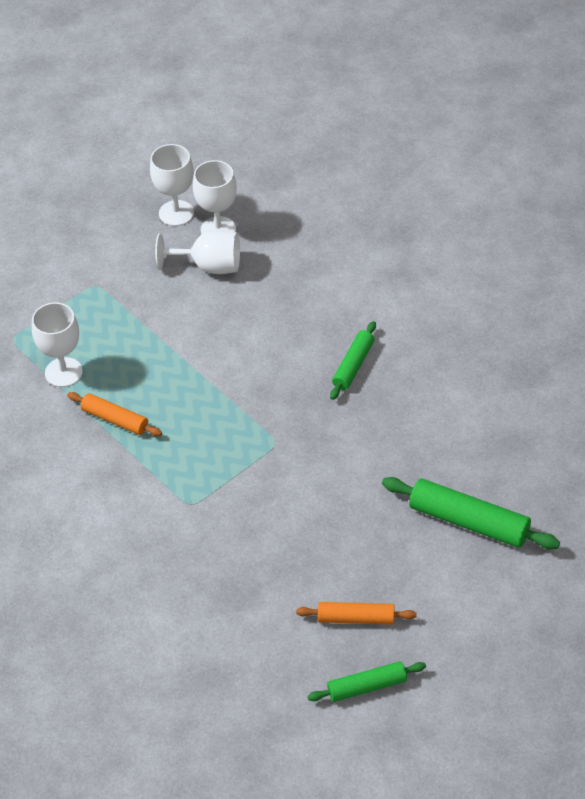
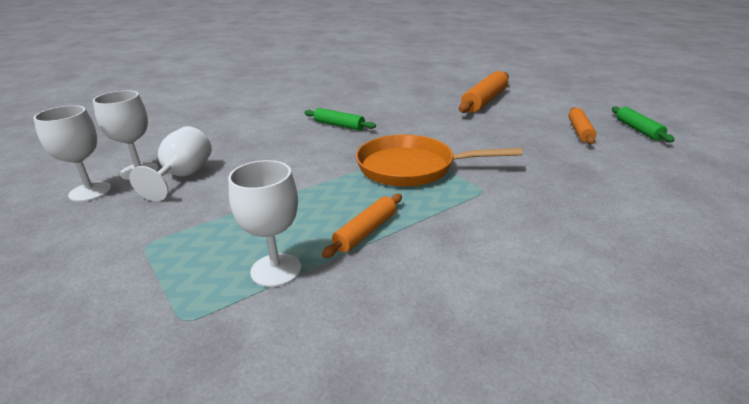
camera: 85 degrees left, 20 degrees down
(237, 445) = (412, 168): none -> orange pan
(468, 522) = (484, 101): green rolling pin -> orange rolling pin

